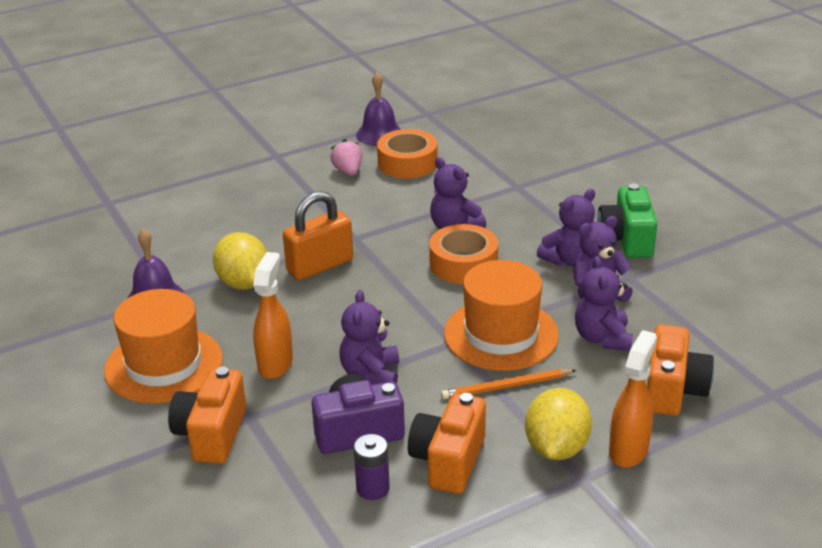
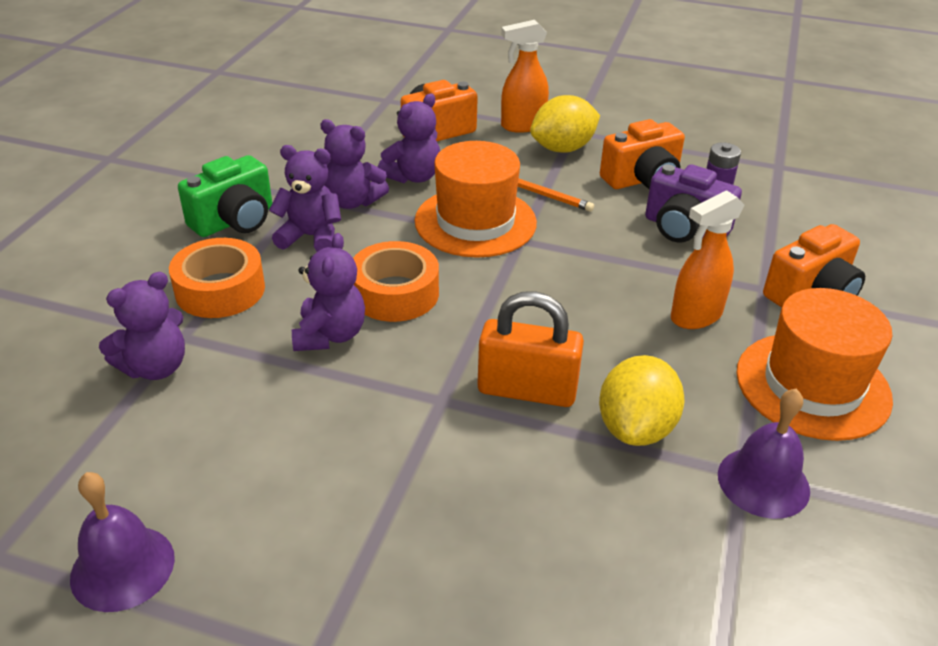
camera: 135 degrees left, 5 degrees up
(348, 171) = (284, 520): pink strawberry -> none
(371, 374) = (622, 257): purple teddy bear -> purple teddy bear (155, 367)
(407, 163) = (201, 470): orange tape -> orange tape (220, 290)

